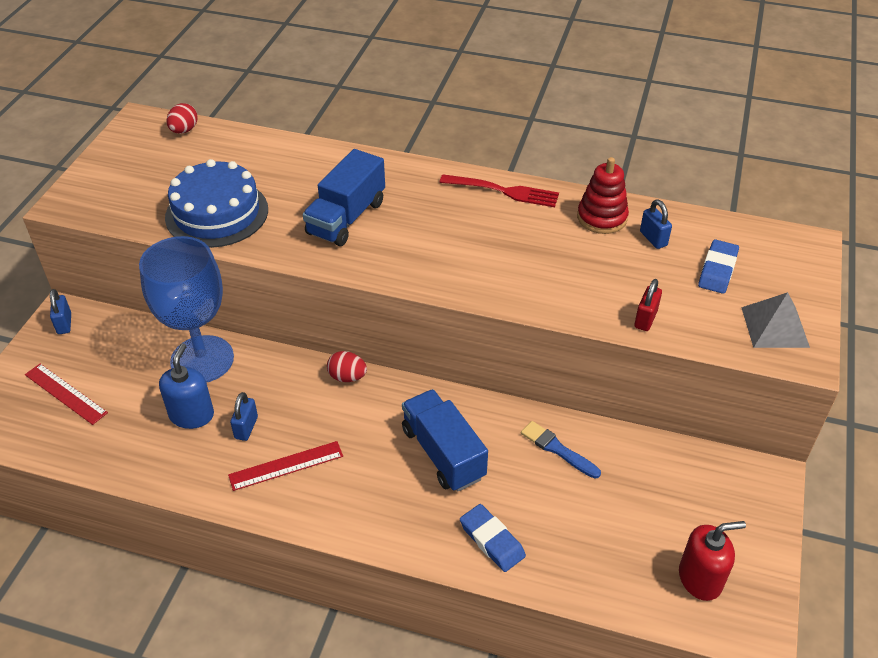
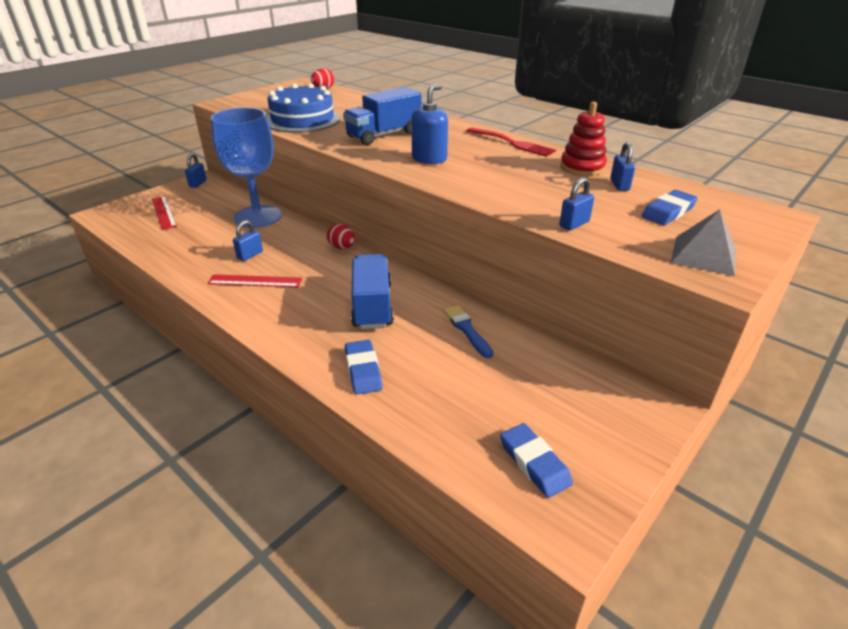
camera: 25 degrees right, 10 degrees down
(192, 415) = (223, 240): blue soap dispenser -> blue soap dispenser (429, 159)
(645, 319) = (574, 224): red padlock -> blue padlock
(700, 578) = (534, 463): red soap dispenser -> blue eraser

